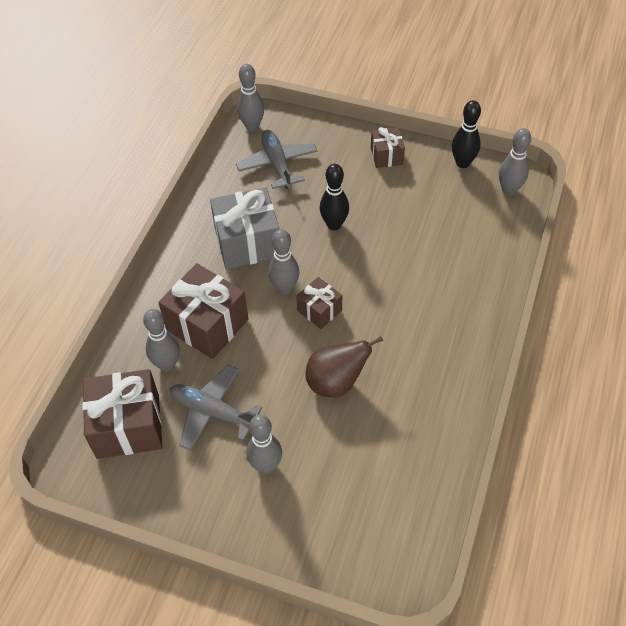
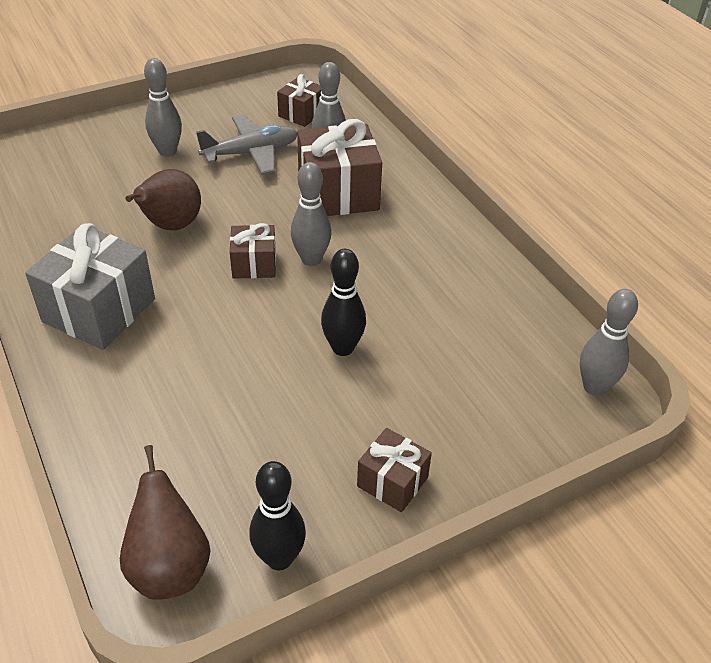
camera: 130 degrees right, 10 degrees down
(128, 426) = (301, 114): brown gift -> brown gift, size x0.55
(247, 243) = (402, 270): grey gift -> grey gift (99, 310)
(277, 164) = (496, 365): grey plane -> none
(509, 190) = (169, 567): grey bowling pin -> brown pear

